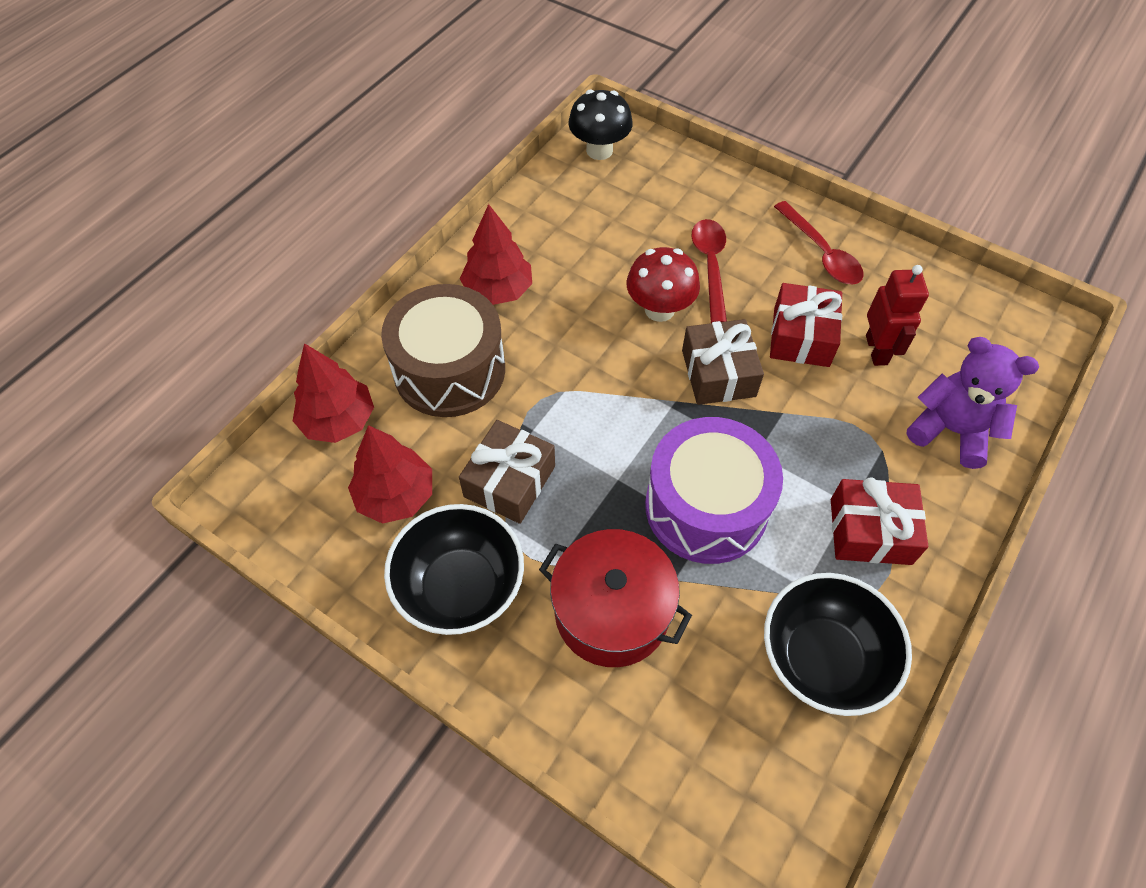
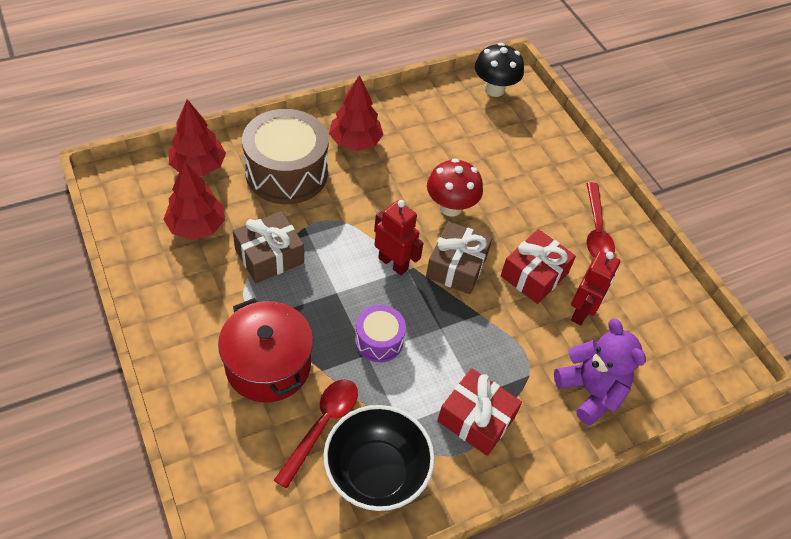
camera: 25 degrees right, 5 degrees down
(460, 588) = (191, 298): black bowl -> none
(651, 409) = (393, 263): none -> red robot
(706, 507) = (379, 340): purple drum -> purple drum, size x0.52
(710, 266) = (508, 198): red spoon -> red spoon (322, 426)

